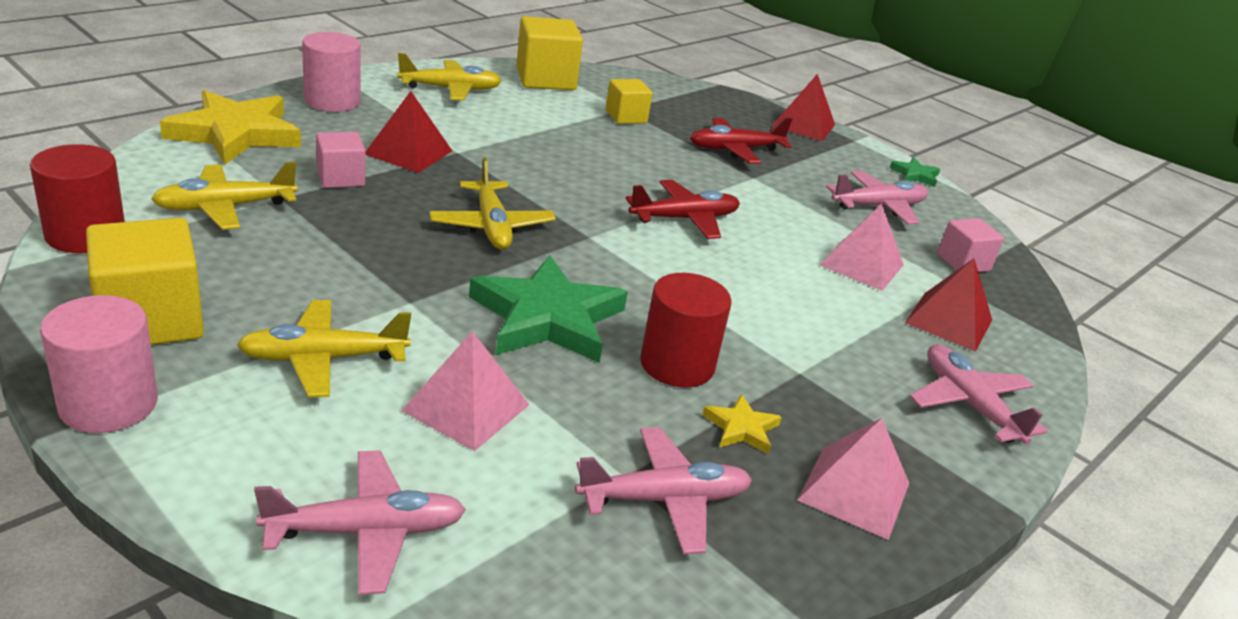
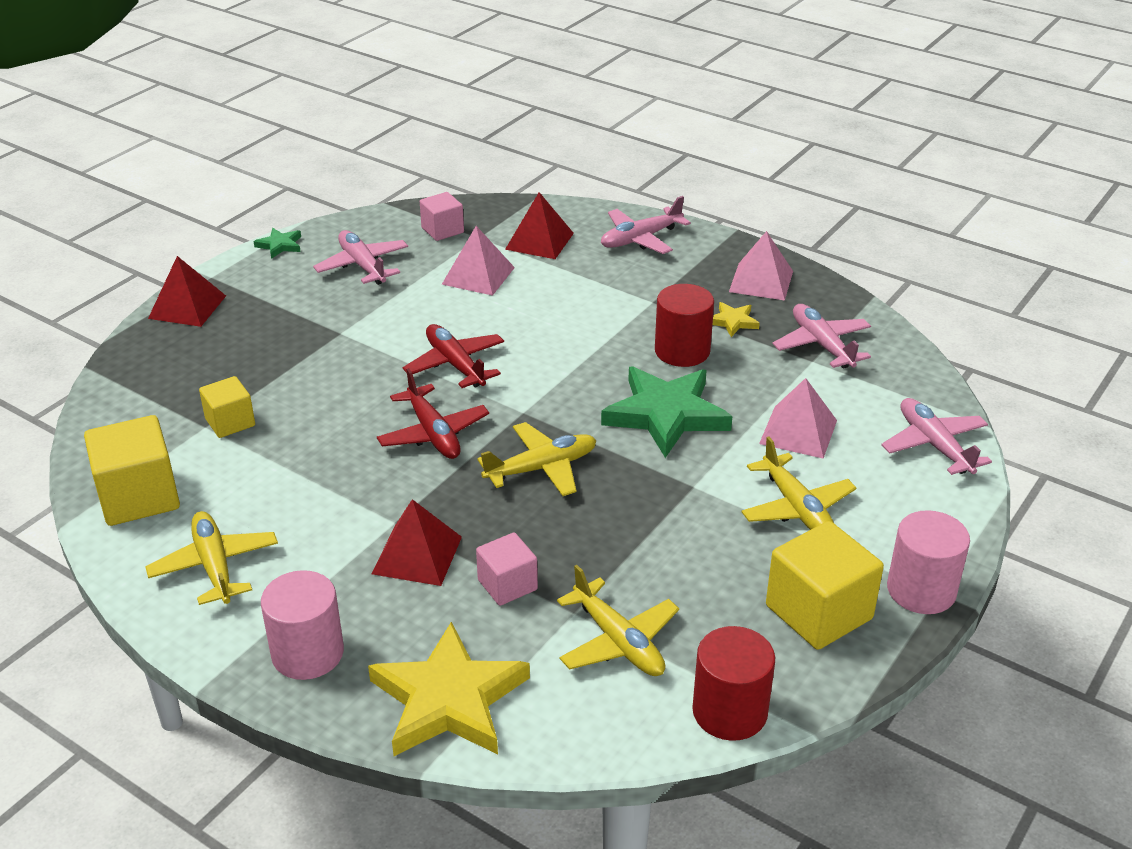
camera: 95 degrees left, 5 degrees up
(735, 149) = (280, 346): red plane -> red plane (433, 433)

